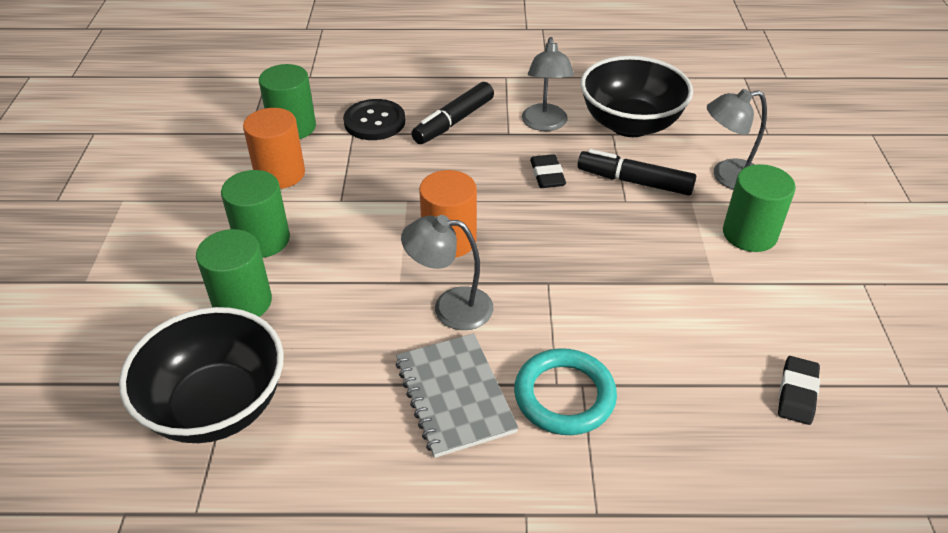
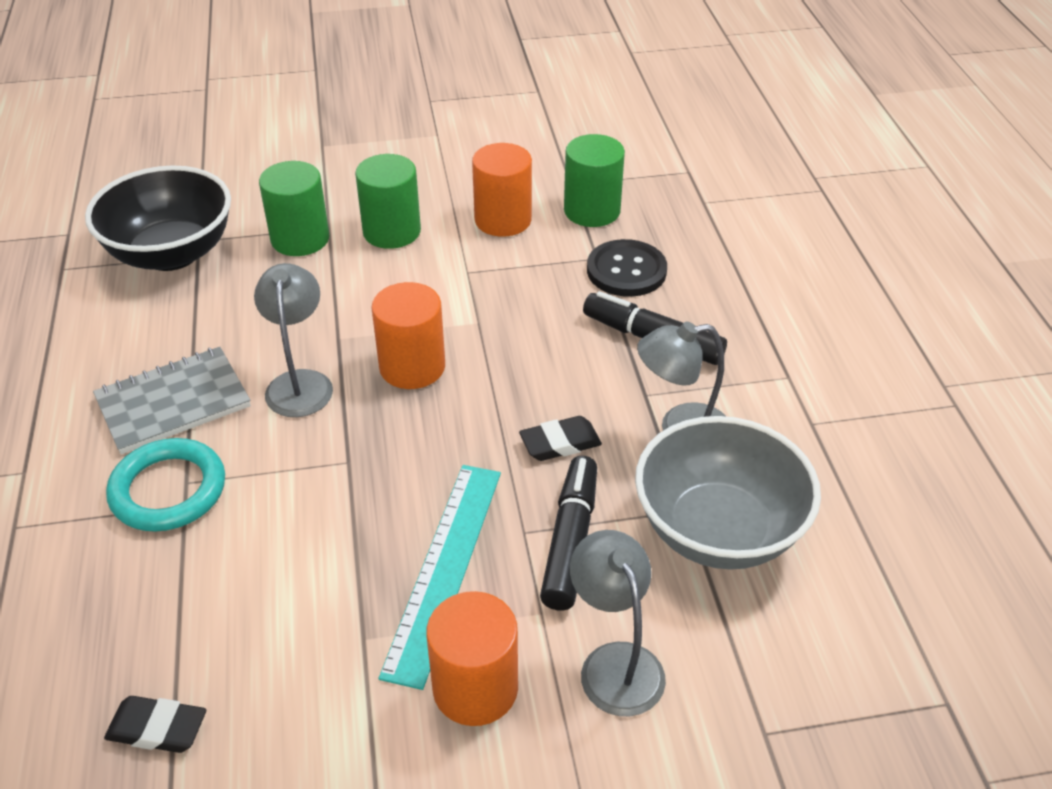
camera: 80 degrees right, 0 degrees up
(630, 124) = (718, 530): black bowl -> grey bowl
(655, 239) = (444, 569): none -> turquoise ruler
(749, 234) = (475, 688): green cylinder -> orange cylinder

